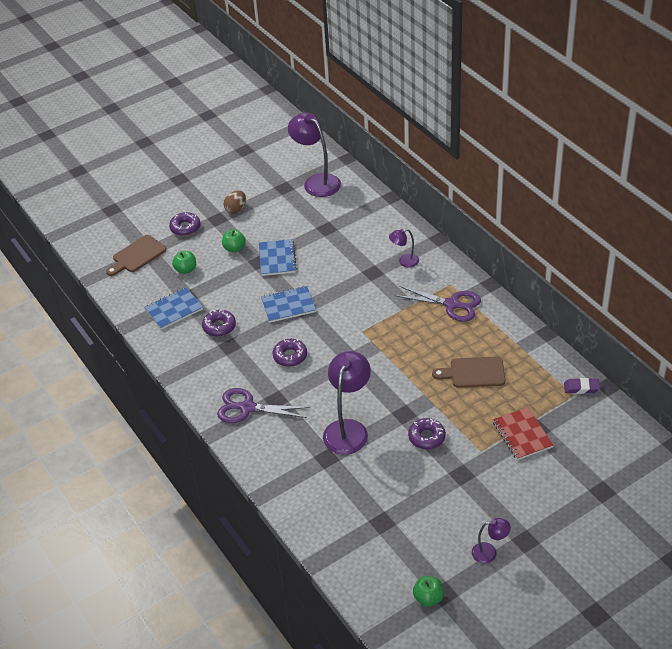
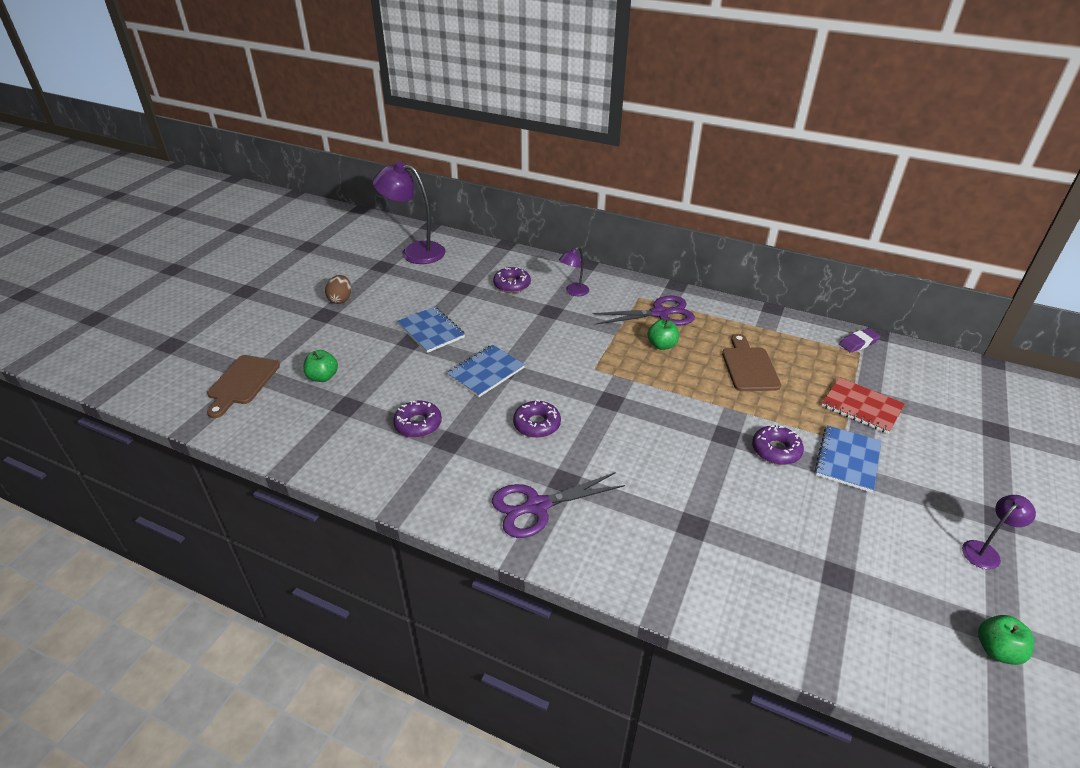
camera: 35 degrees left, 5 degrees down
(174, 309) = (340, 426): blue notebook -> blue notebook (847, 460)
(185, 227) = (289, 334): purple donut -> purple donut (512, 285)
(234, 248) = (369, 336): green apple -> green apple (662, 345)
(348, 429) = (683, 479): purple lamp -> none
(473, 373) = (749, 367): brown cutting board -> brown cutting board turned 120 degrees clockwise

